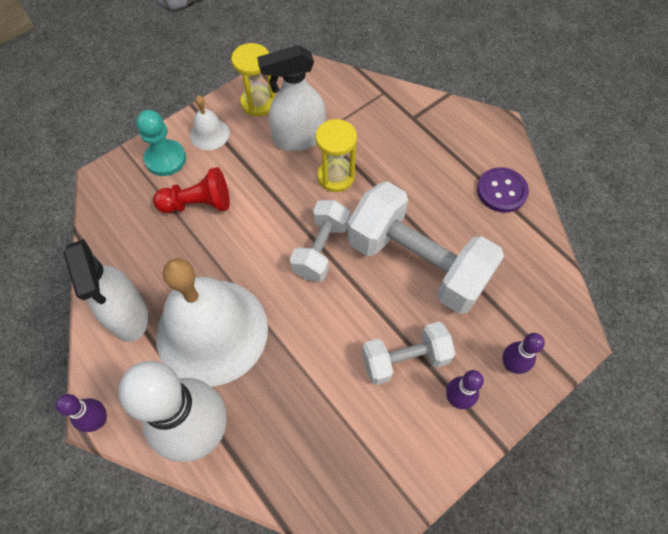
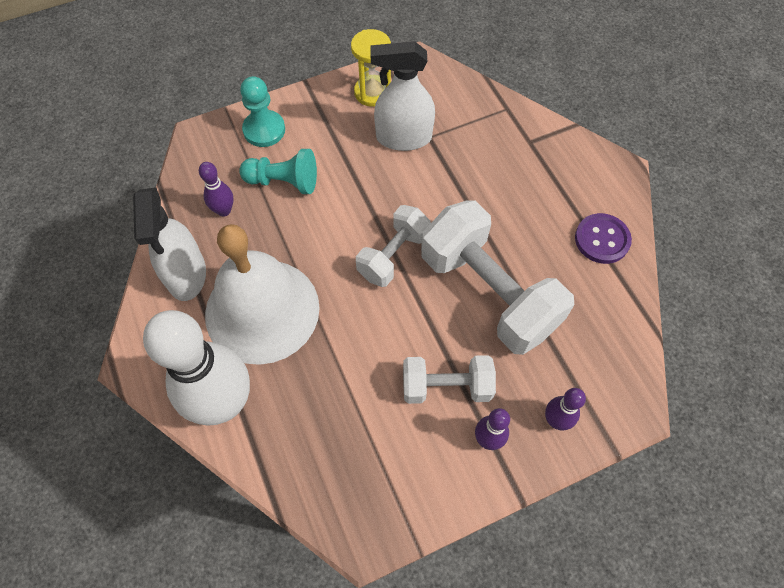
camera: 15 degrees right, 0 degrees up
(98, 420) = (132, 368): purple bowling pin -> purple bowling pin (224, 210)
(198, 203) = (284, 181): red pawn -> turquoise pawn
(209, 134) = (314, 114): white bell -> none
(336, 176) = (430, 185): yellow hourglass -> none

